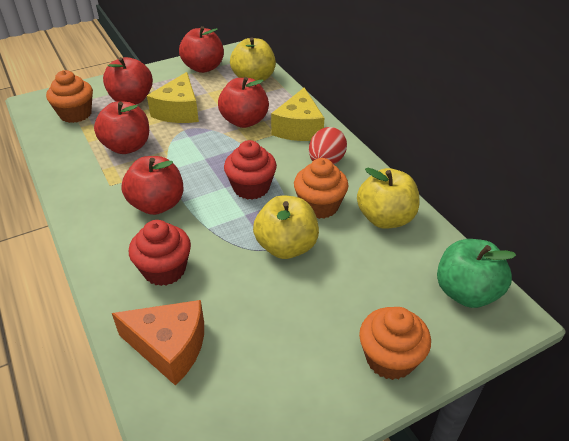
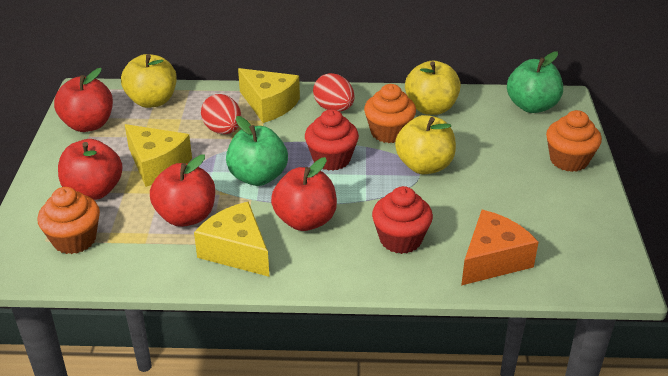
camera: 60 degrees left, 5 degrees down
(99, 185) = (236, 251): none -> yellow cheese
(198, 160) = (258, 177): none -> green apple
(244, 121) = (223, 130): red apple -> red egg

